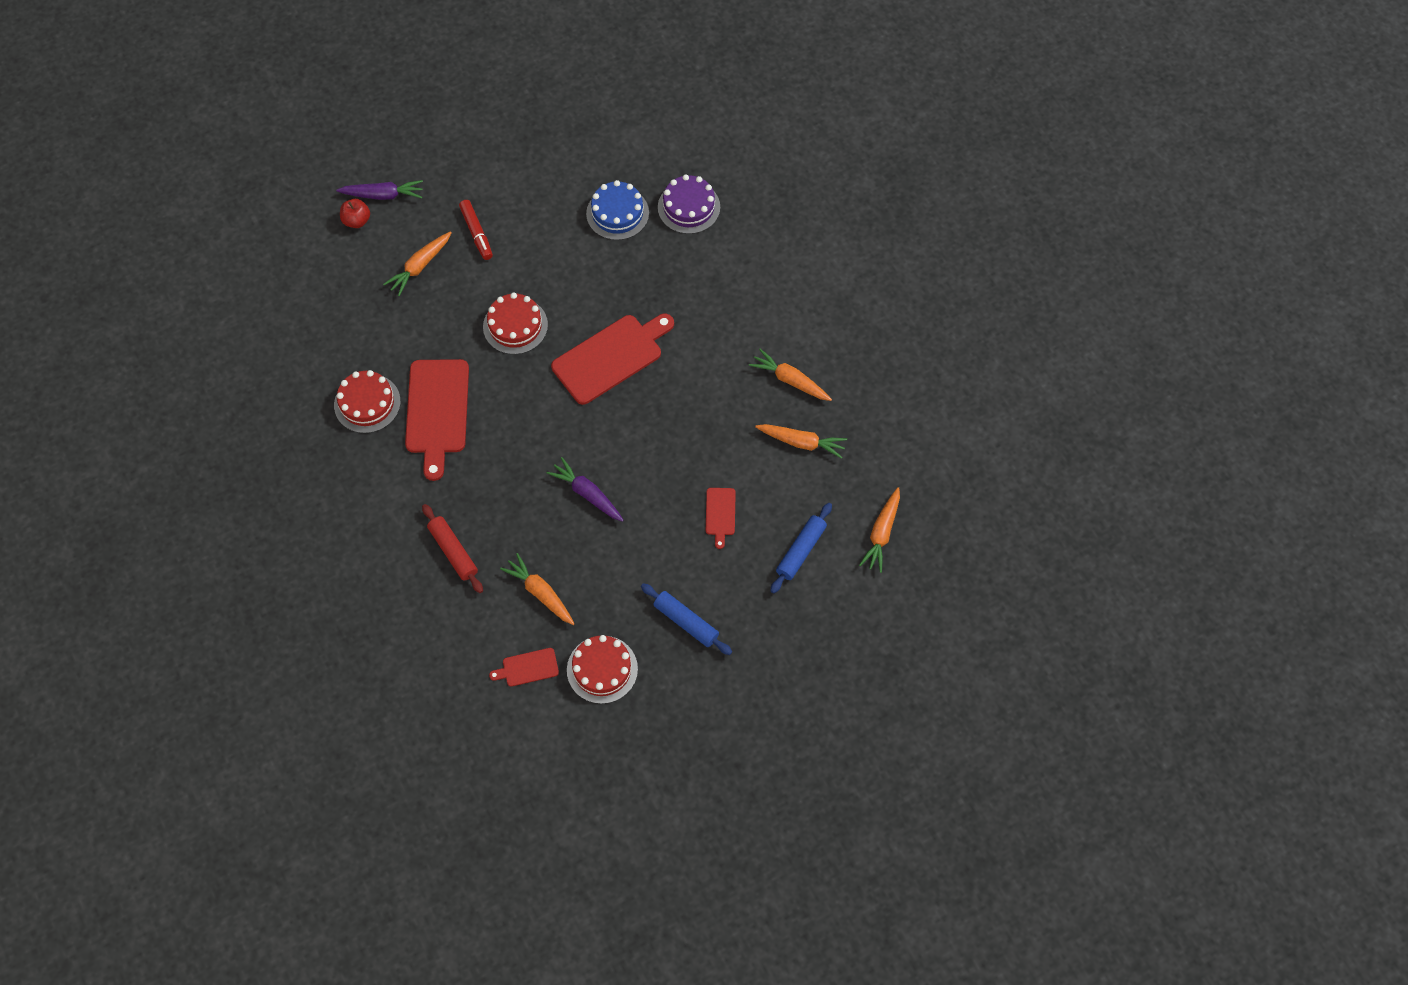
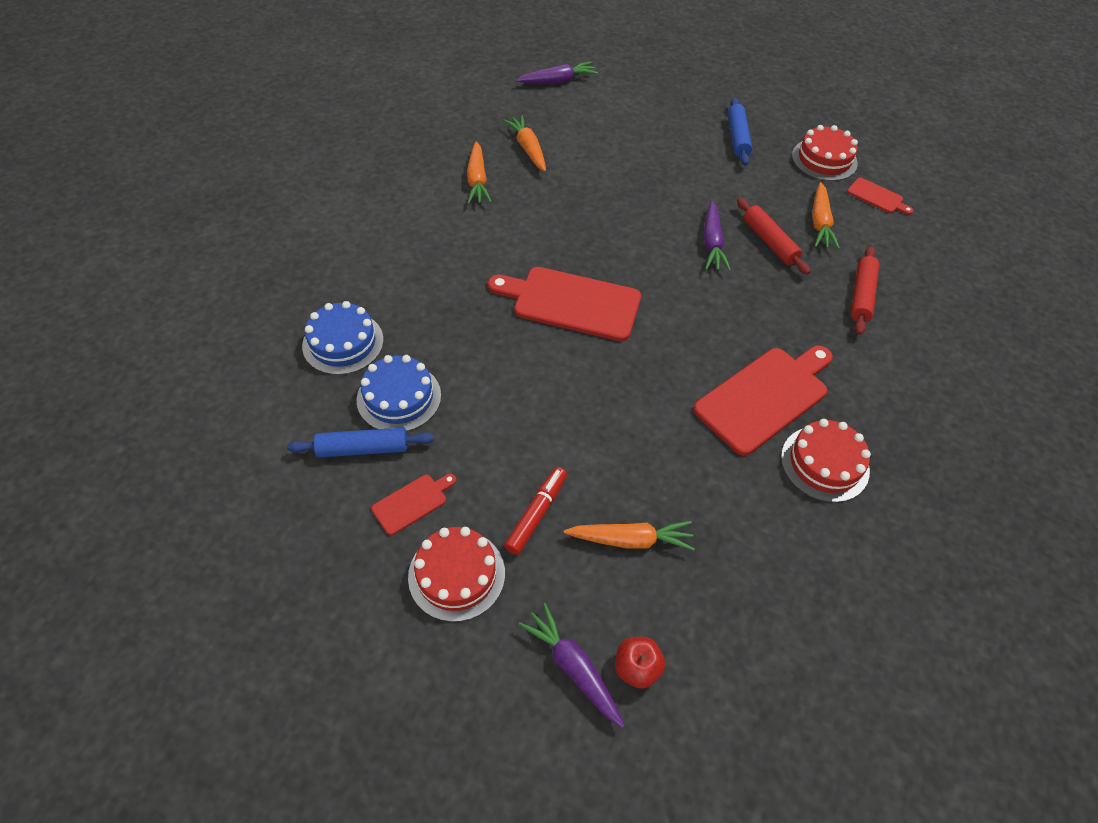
camera: 130 degrees left, 10 degrees down
(515, 326) = (613, 397): red cake -> red cake (456, 574)
(553, 536) = (769, 242): none -> red rolling pin
(689, 207) = (343, 343): purple cake -> blue cake
(720, 514) = (637, 161): red cutting board -> red cutting board (412, 502)
(801, 551) = (616, 110): blue rolling pin -> blue rolling pin (363, 448)
(881, 533) = (558, 81): orange carrot -> purple carrot

